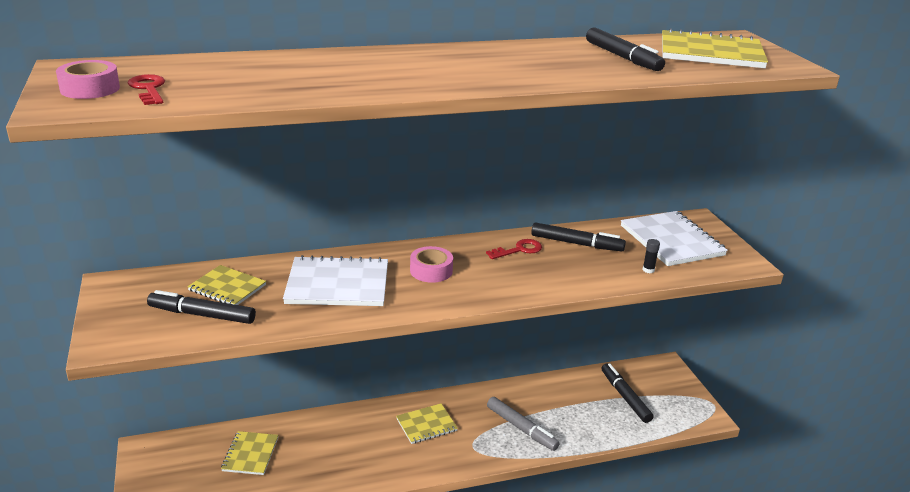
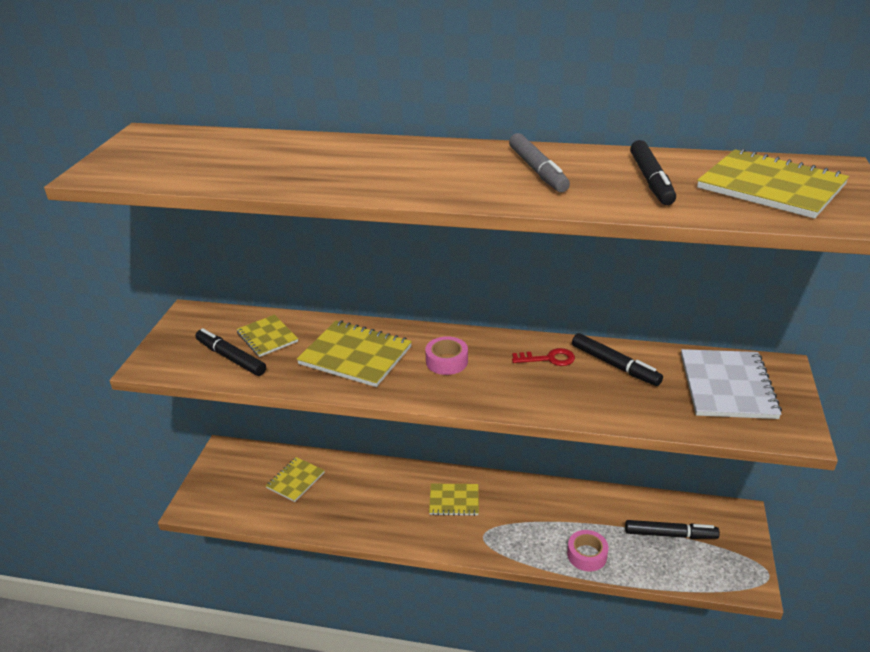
camera: 30 degrees right, 5 degrees up
(90, 89) = (133, 157): pink tape -> pink tape (587, 555)
(148, 89) = (173, 163): red key -> none
(337, 284) = (355, 355): white notebook -> yellow notebook
(521, 428) = (540, 533): grey marker -> grey marker (537, 170)
(625, 397) = (670, 534): black marker -> black marker turned 90 degrees clockwise
(648, 270) = (670, 414): black glue stick -> none

